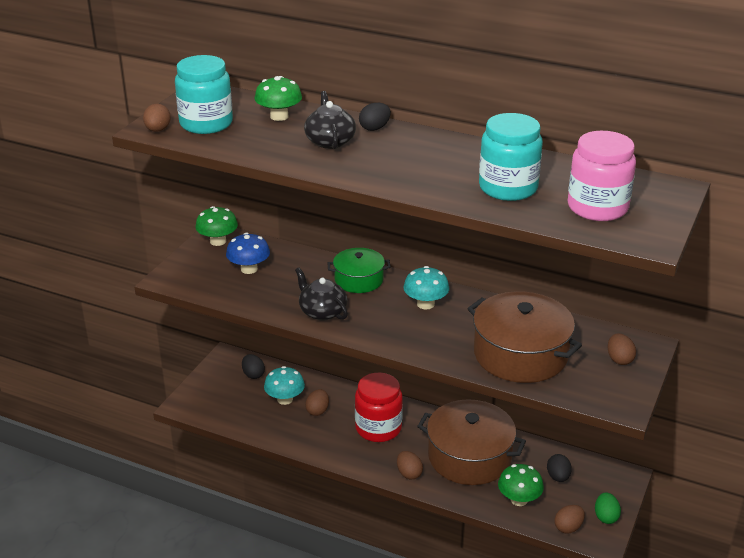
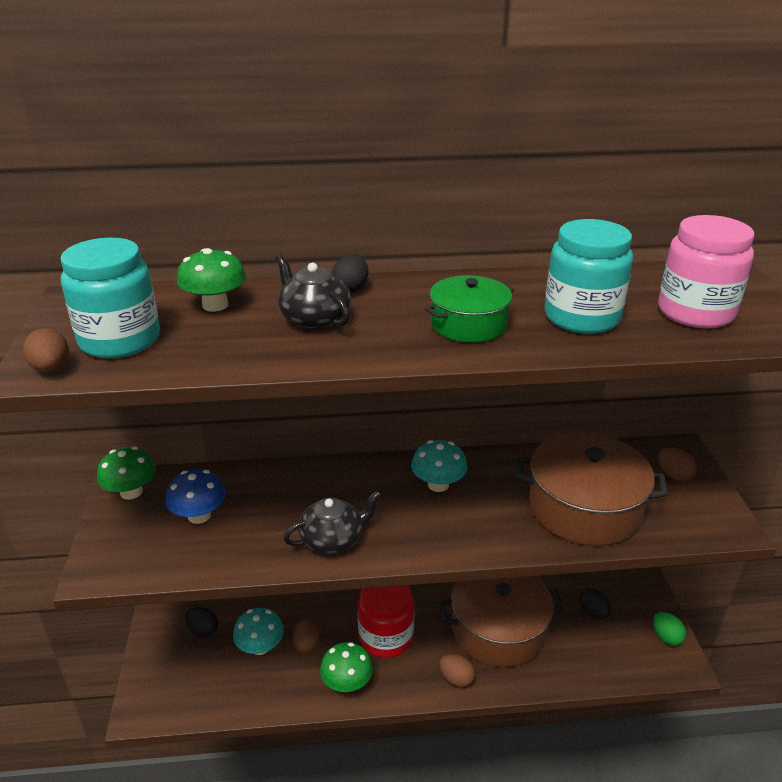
camera: 30 degrees left, 0 degrees up
(322, 311) = (333, 539): black teapot -> black teapot turned 135 degrees clockwise
(359, 280) = (342, 482): green pot -> green pot (468, 324)
(519, 499) = (580, 656): green mushroom -> green mushroom (347, 683)
(568, 527) = (646, 666): brown egg -> none

